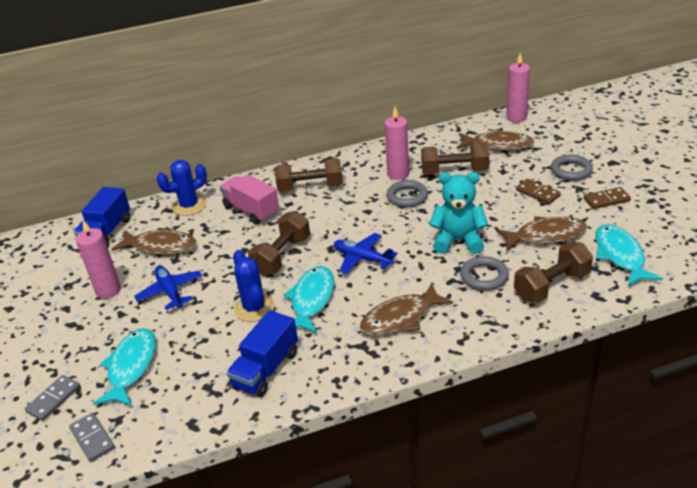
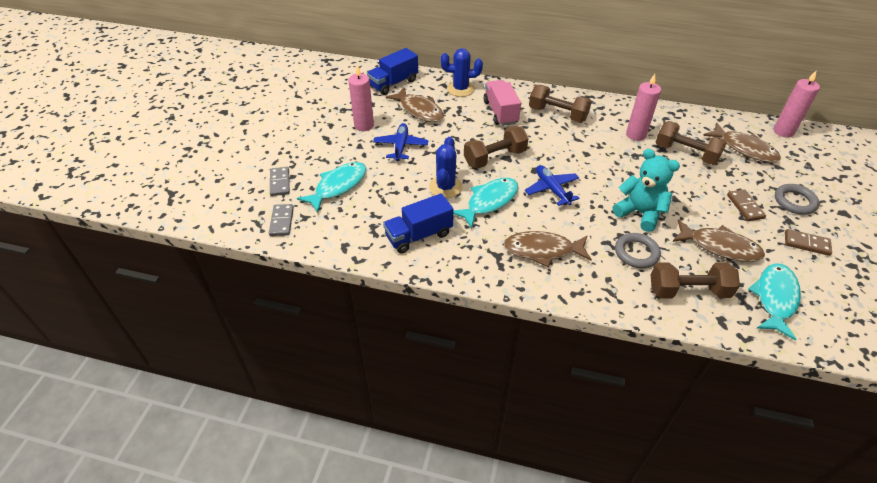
camera: 30 degrees right, 10 degrees up
(53, 399) = (280, 183): grey domino -> grey domino turned 75 degrees counterclockwise
(407, 197) = (627, 157): grey ring -> none

